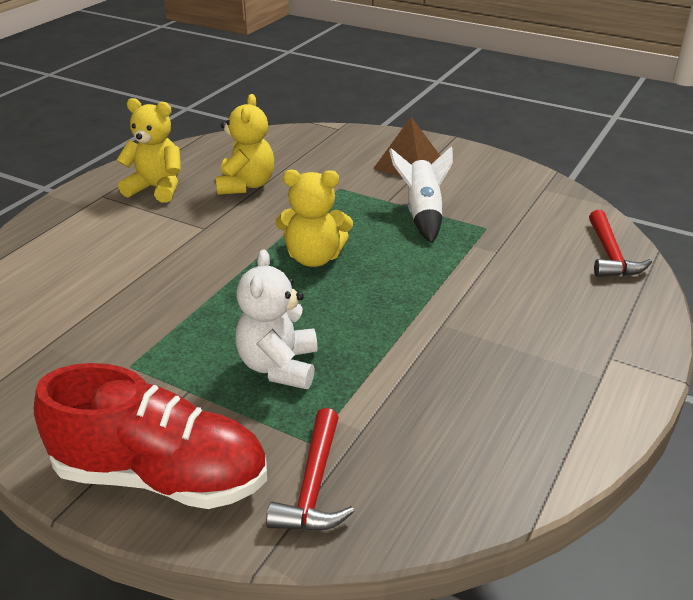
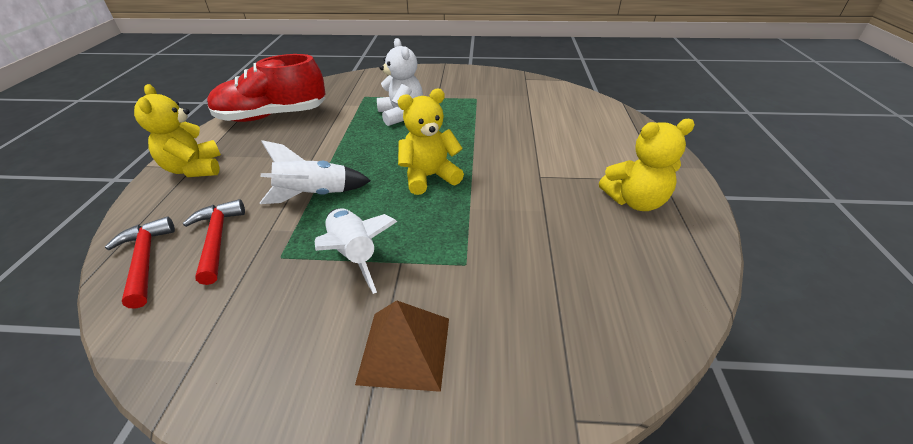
camera: 155 degrees right, 5 degrees up
(161, 476) = (419, 76): red shoe -> red shoe (272, 116)
(246, 185) = (564, 233): yellow teddy bear -> yellow teddy bear (194, 169)
(313, 486) = (356, 87): red hammer -> red hammer (217, 239)
(447, 272) = (314, 195): none -> white rocket

